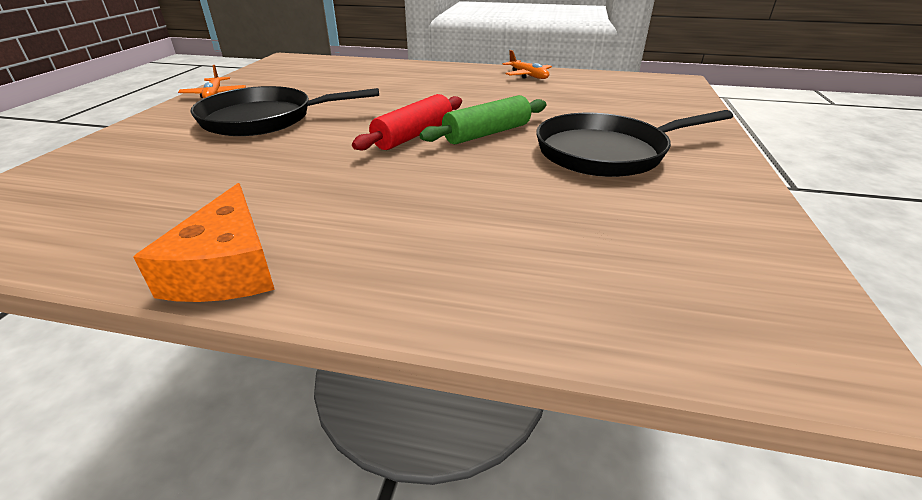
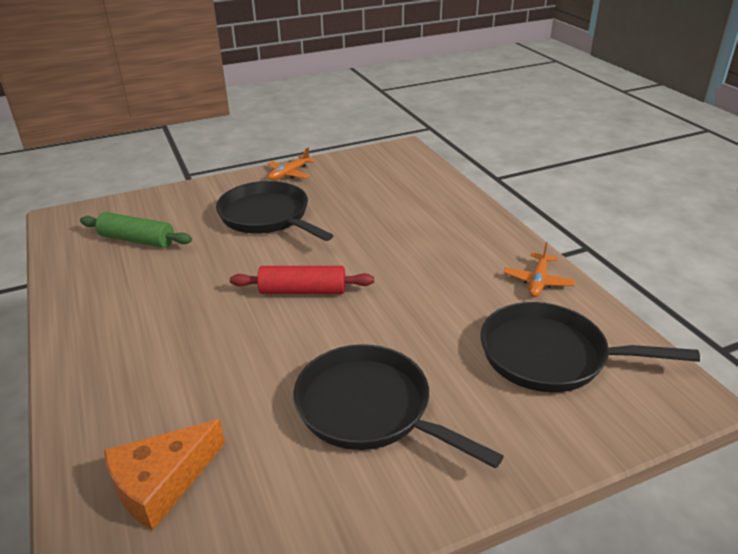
camera: 55 degrees right, 0 degrees up
(227, 268) = (73, 320): orange cheese -> orange cheese (161, 483)
(487, 133) = (344, 324): green rolling pin -> green rolling pin (137, 240)
(608, 94) = (549, 355): none -> black pan

